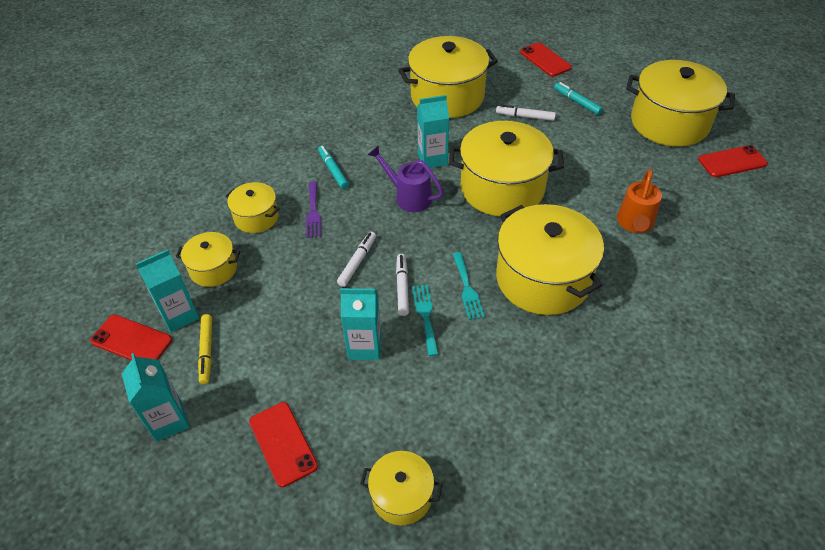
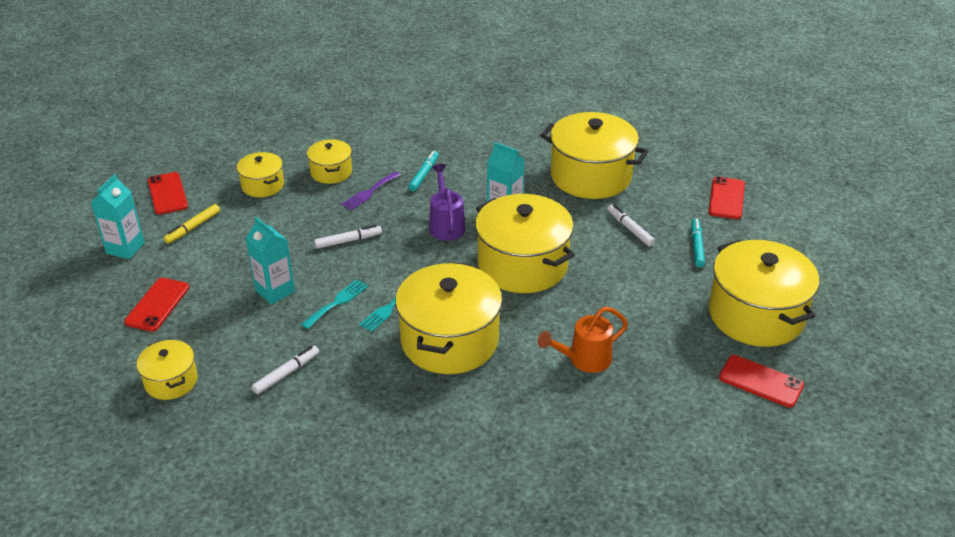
camera: 45 degrees right, 10 degrees down
(179, 315) = (208, 198): turquoise carton -> none
(402, 287) = (350, 275): white marker -> white marker (286, 373)

